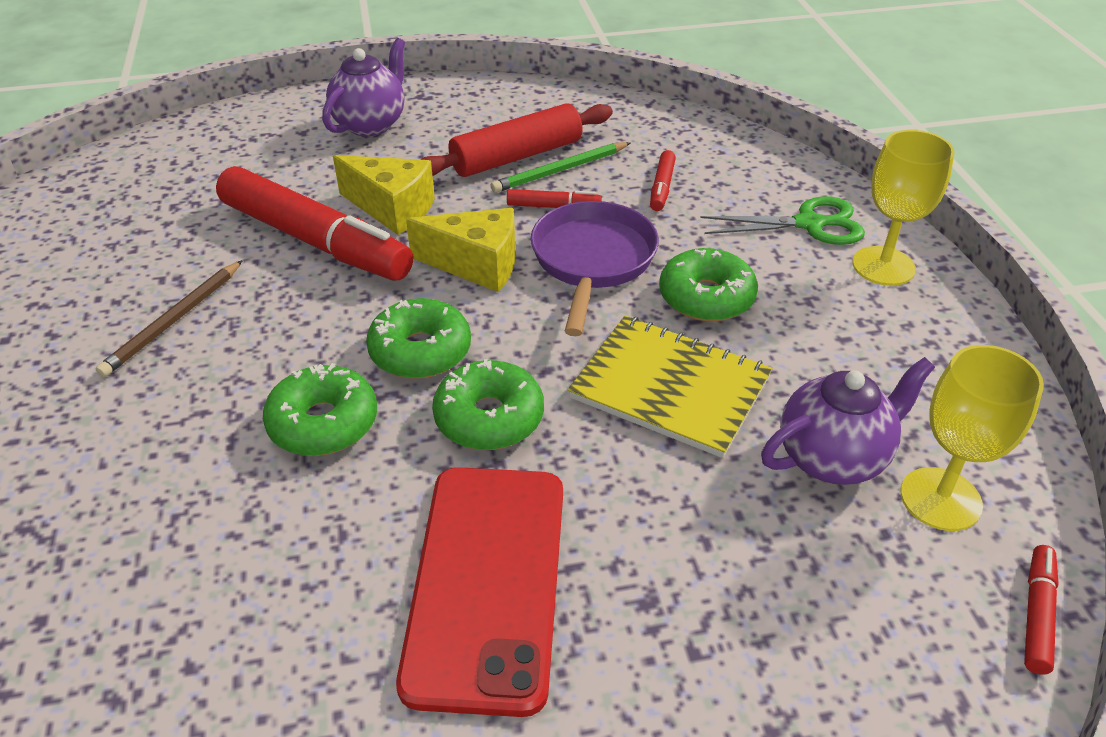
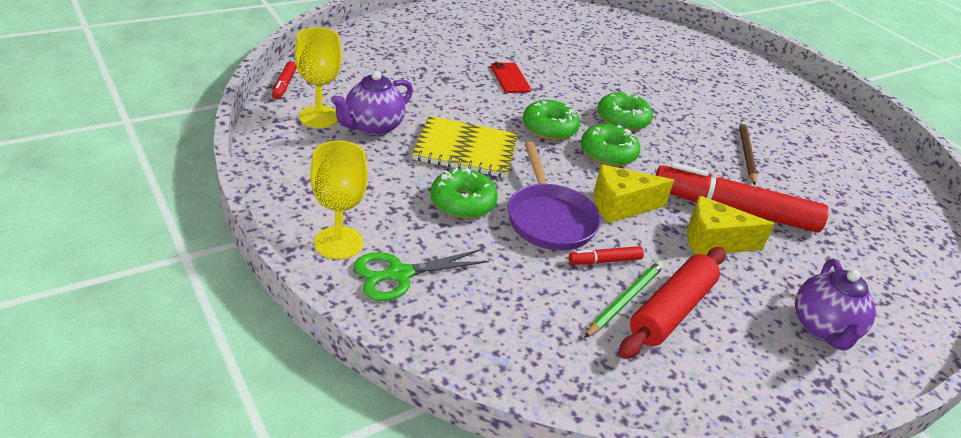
camera: 155 degrees right, 5 degrees down
(487, 582) = (510, 78): red phone -> red phone, size x0.49
(661, 187) = (532, 295): red marker -> none

